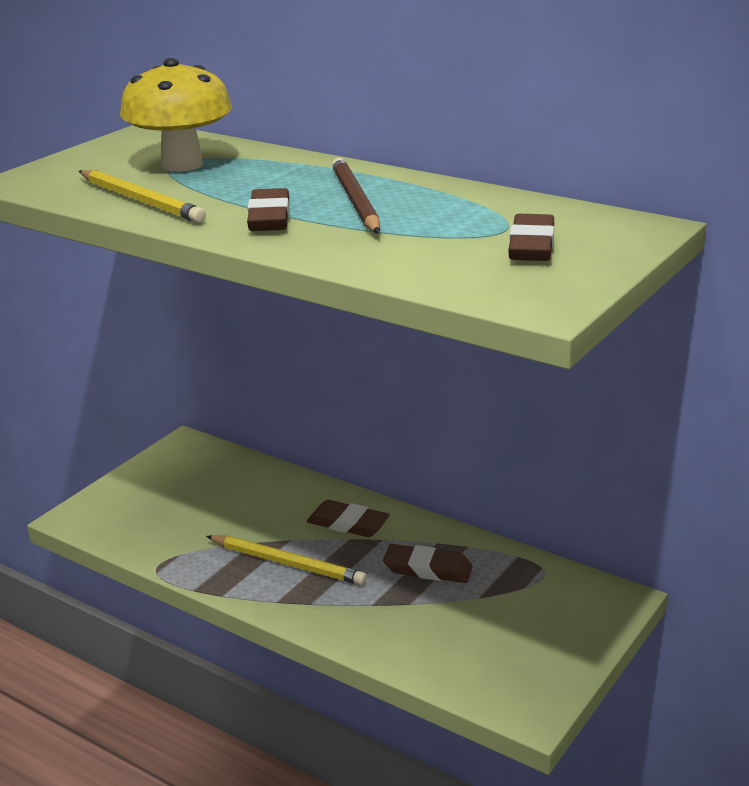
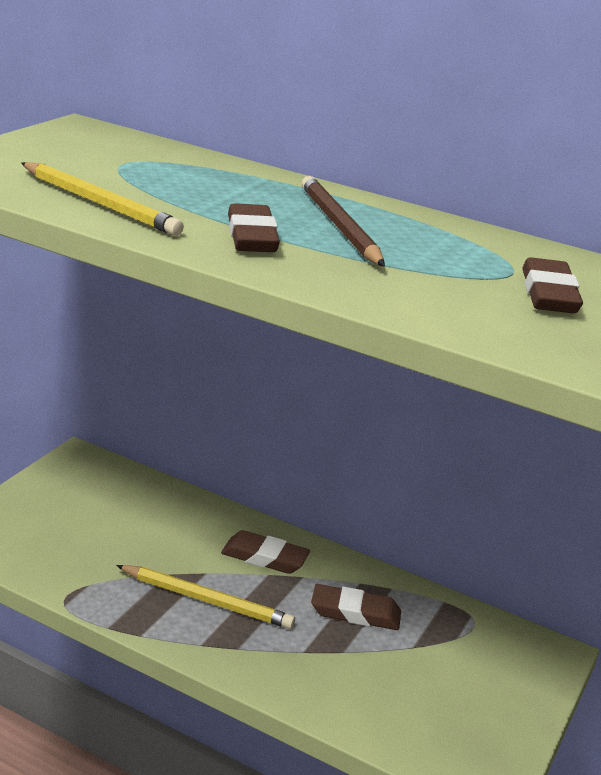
camera: 10 degrees left, 0 degrees up
(182, 165) = (133, 166): yellow mushroom -> none

